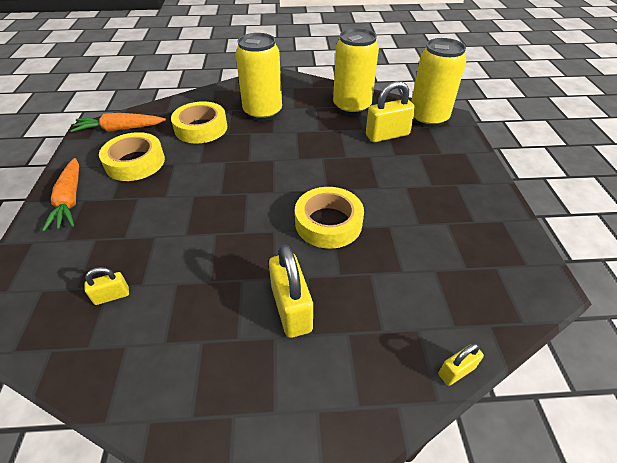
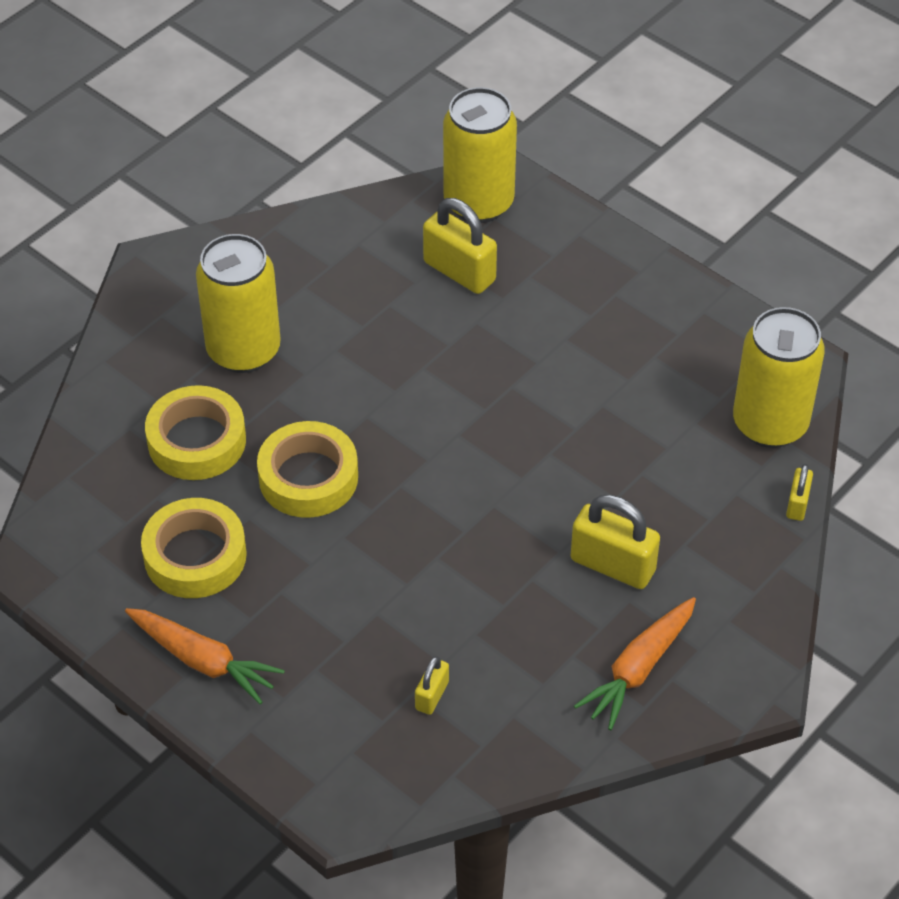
camera: 45 degrees left, 5 degrees up
(120, 129) = (81, 530): orange carrot -> orange carrot (638, 669)
(328, 223) = (538, 451): yellow tape -> yellow tape (308, 477)
(352, 107) = (355, 251): yellow can -> yellow can (770, 424)
(387, 135) = (459, 271): yellow padlock -> yellow padlock turned 75 degrees counterclockwise

